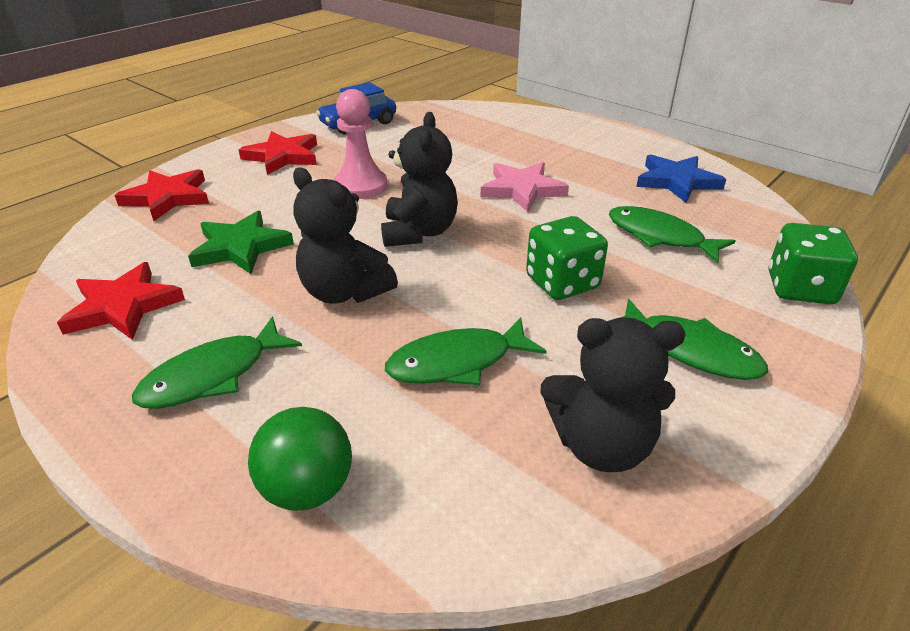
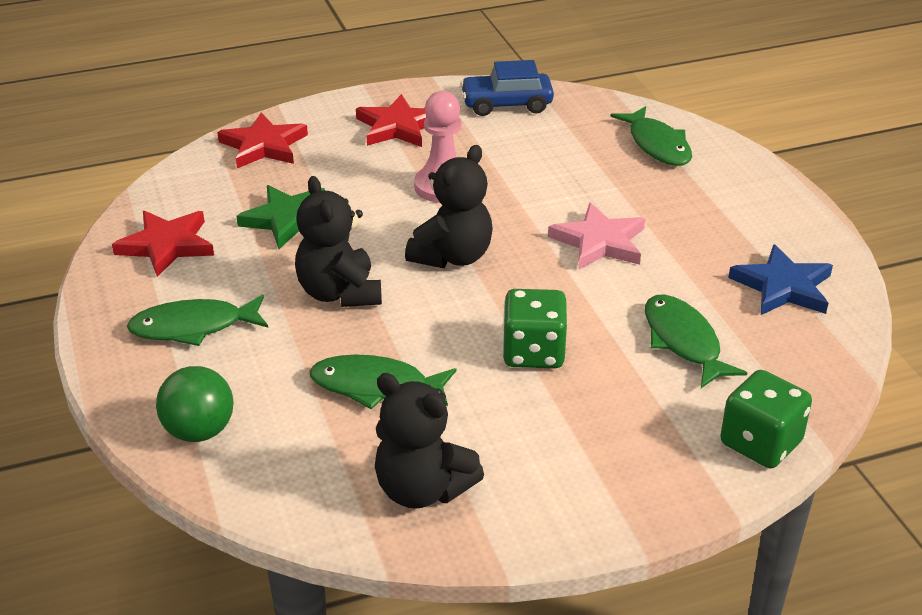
camera: 30 degrees right, 0 degrees up
(690, 350) = (578, 453): green fish -> green fish (657, 145)

